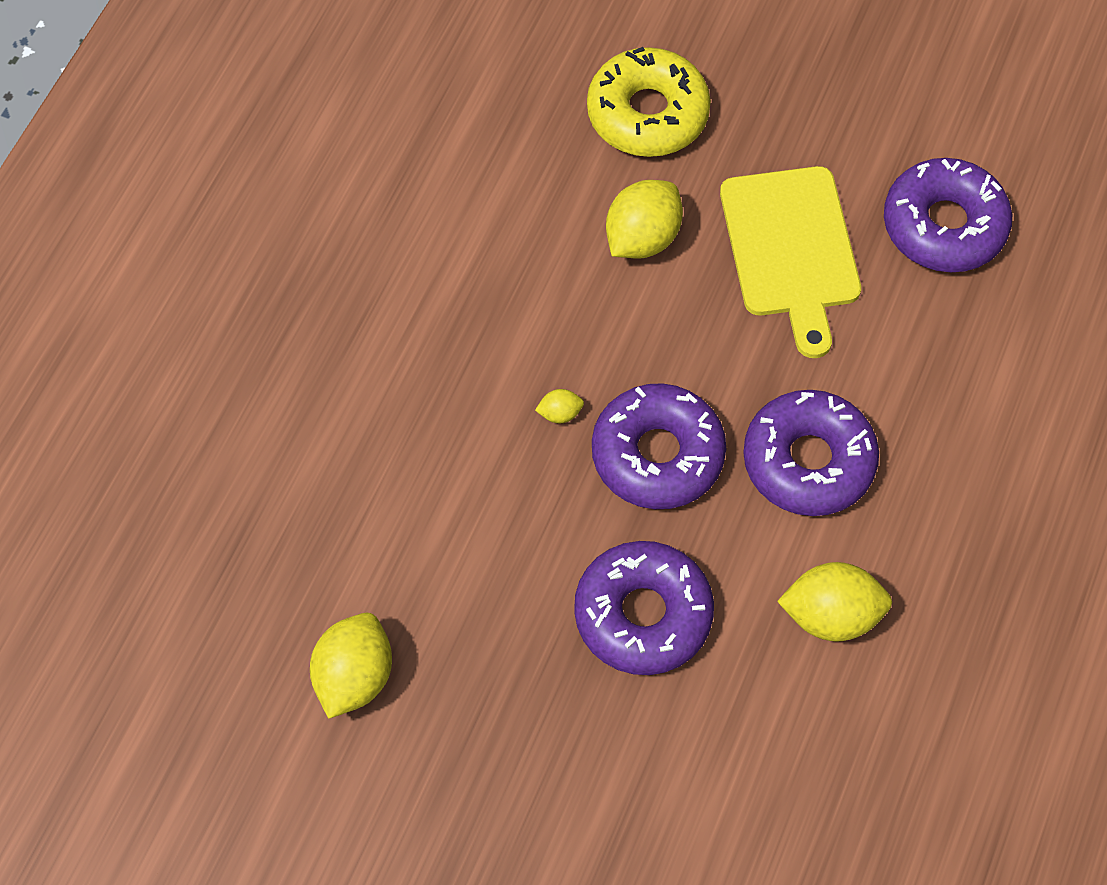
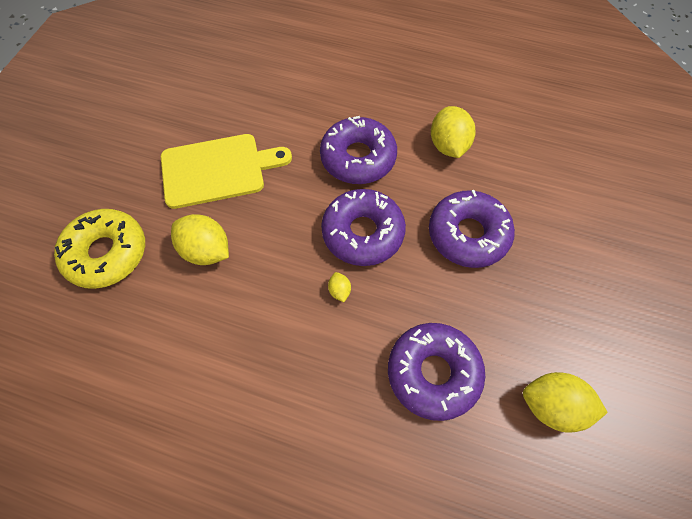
camera: 95 degrees left, 0 degrees up
(944, 225) = (204, 100): purple donut -> purple donut (433, 373)

